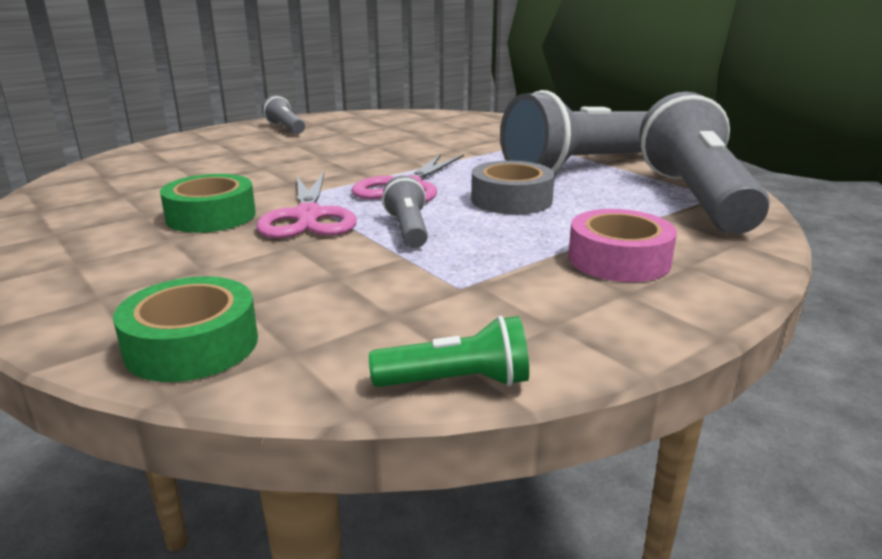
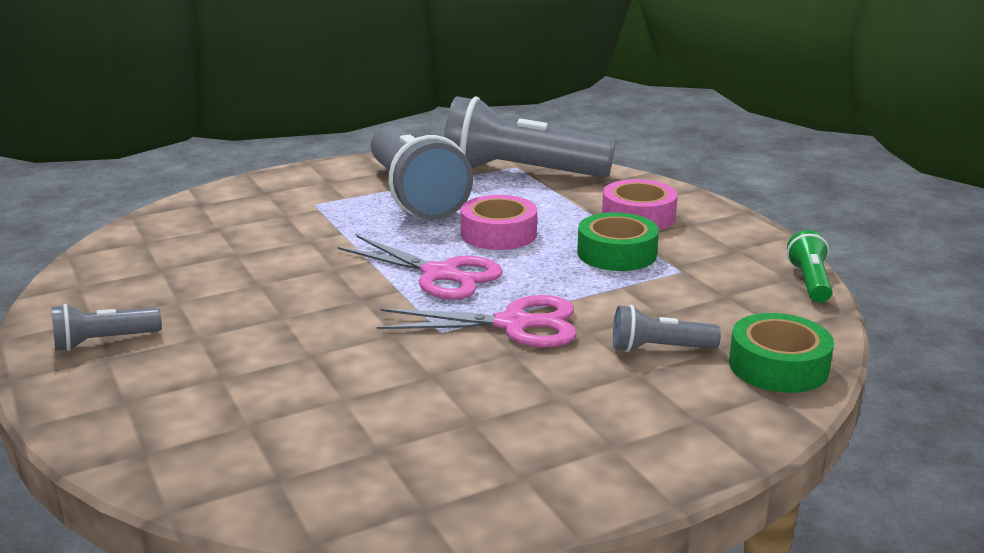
camera: 80 degrees left, 0 degrees up
(211, 216) = (494, 377): green tape -> green tape (616, 253)
(408, 230) = (562, 280): grey flashlight -> grey flashlight (659, 349)
(511, 200) = (498, 234): grey tape -> pink tape

